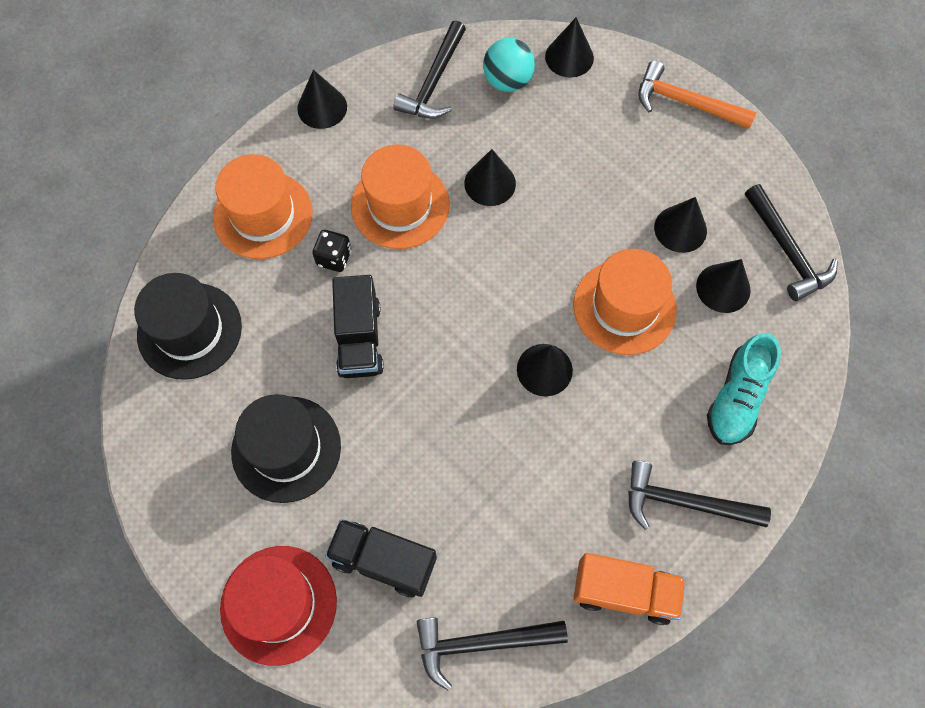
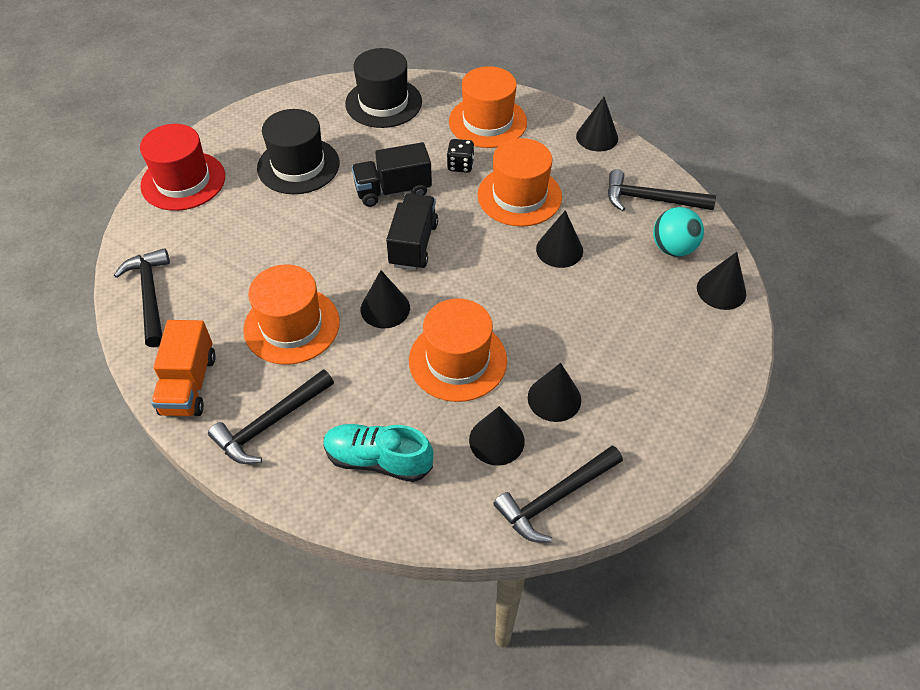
camera: 80 degrees right, 15 degrees down
(383, 561) = (214, 230): black truck -> black truck (413, 244)
(554, 472) = (291, 325): none -> orange hat
(684, 502) = (270, 423): black hammer -> black hammer turned 135 degrees counterclockwise
(685, 102) = (708, 391): orange hammer -> none

